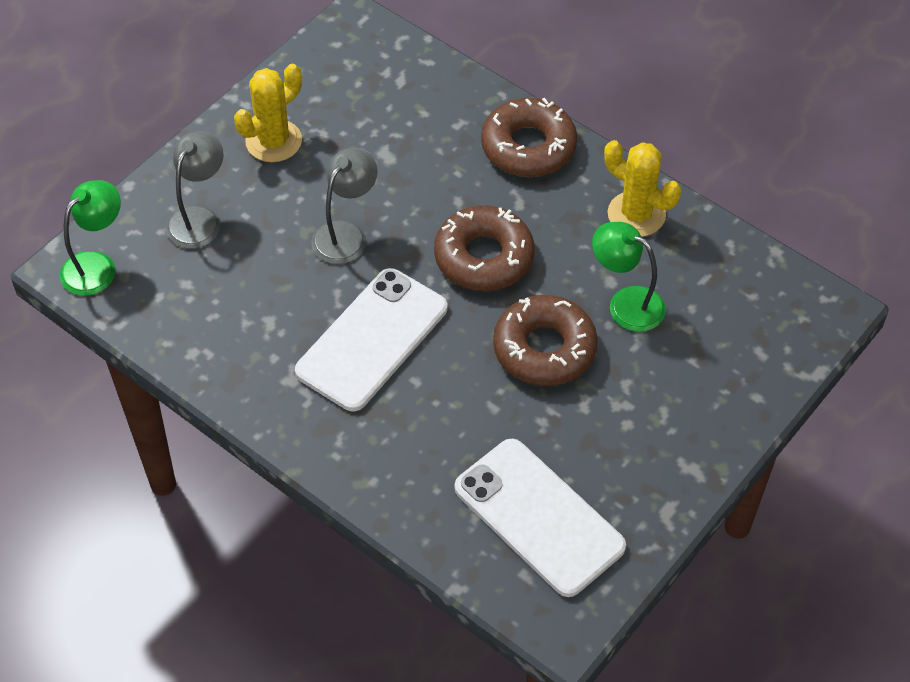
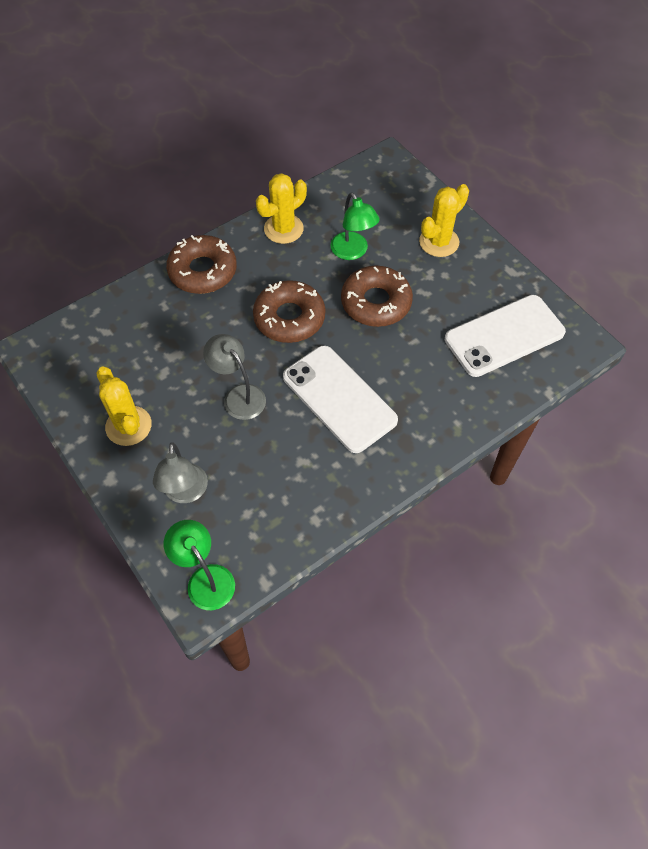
camera: 75 degrees left, 5 degrees up
(199, 218) = (185, 492): grey lamp -> grey lamp turned 135 degrees counterclockwise
(626, 303) = (353, 252): green lamp -> green lamp turned 75 degrees counterclockwise
(687, 405) = (439, 242): none -> yellow cactus

